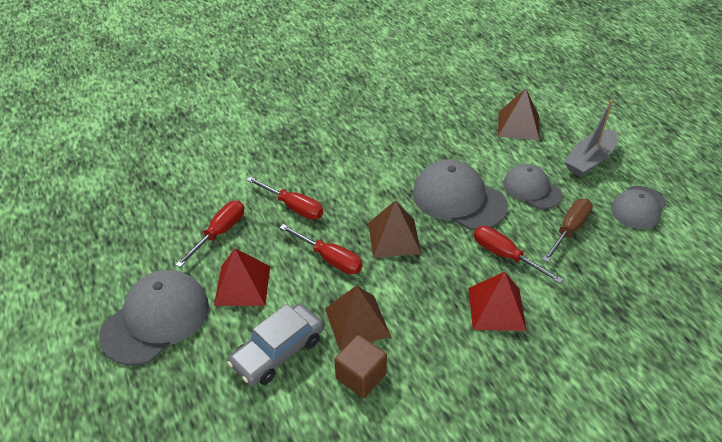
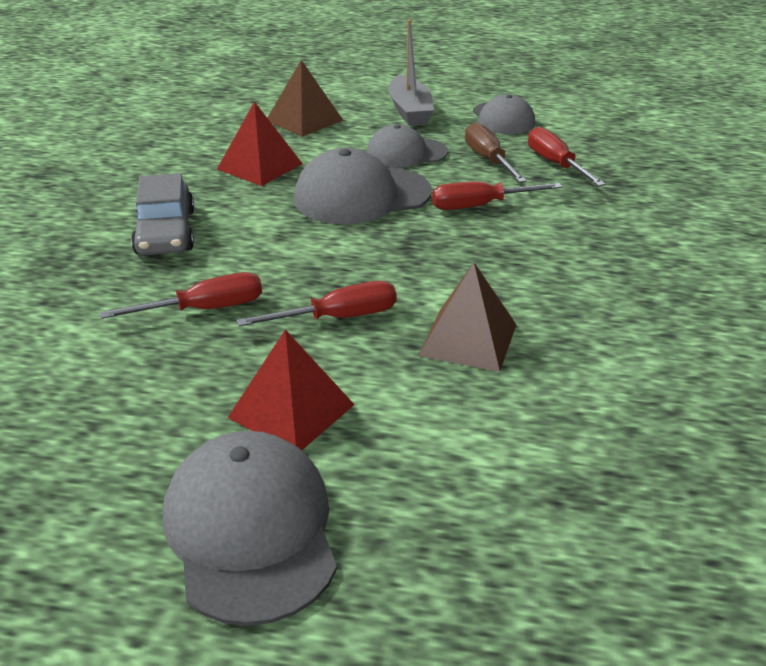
camera: 55 degrees left, 10 degrees down
(219, 233) = (158, 393): red screwdriver -> red screwdriver (556, 164)
(278, 351) = (449, 424): grey car -> grey car (165, 232)
(361, 376) = (557, 371): brown cube -> none
(394, 238) = (364, 259): brown pyramid -> none
(496, 308) = (548, 242): red pyramid -> red pyramid (260, 166)

